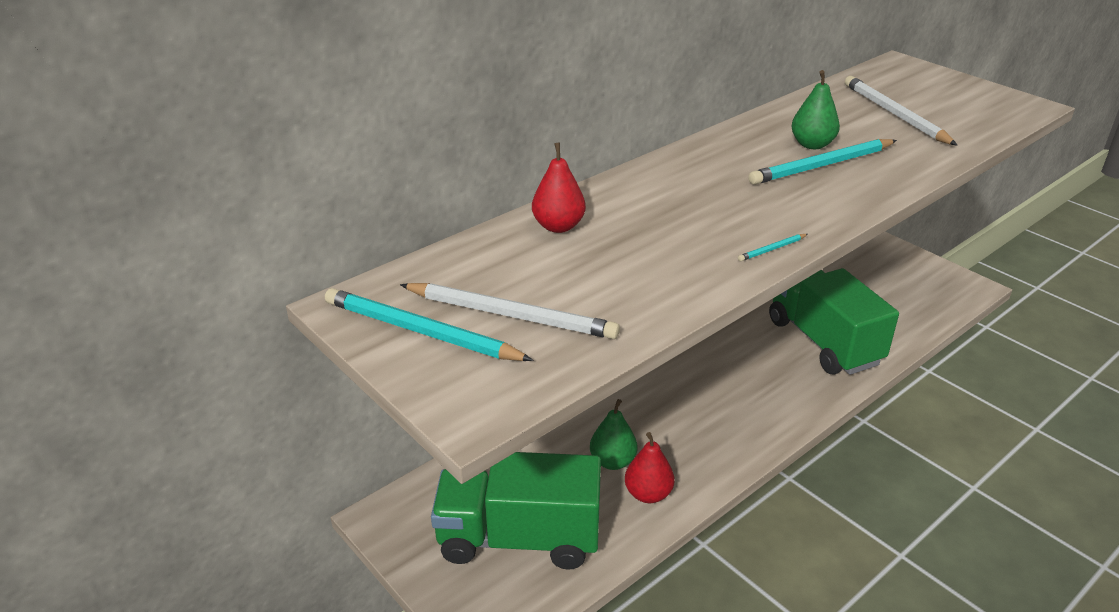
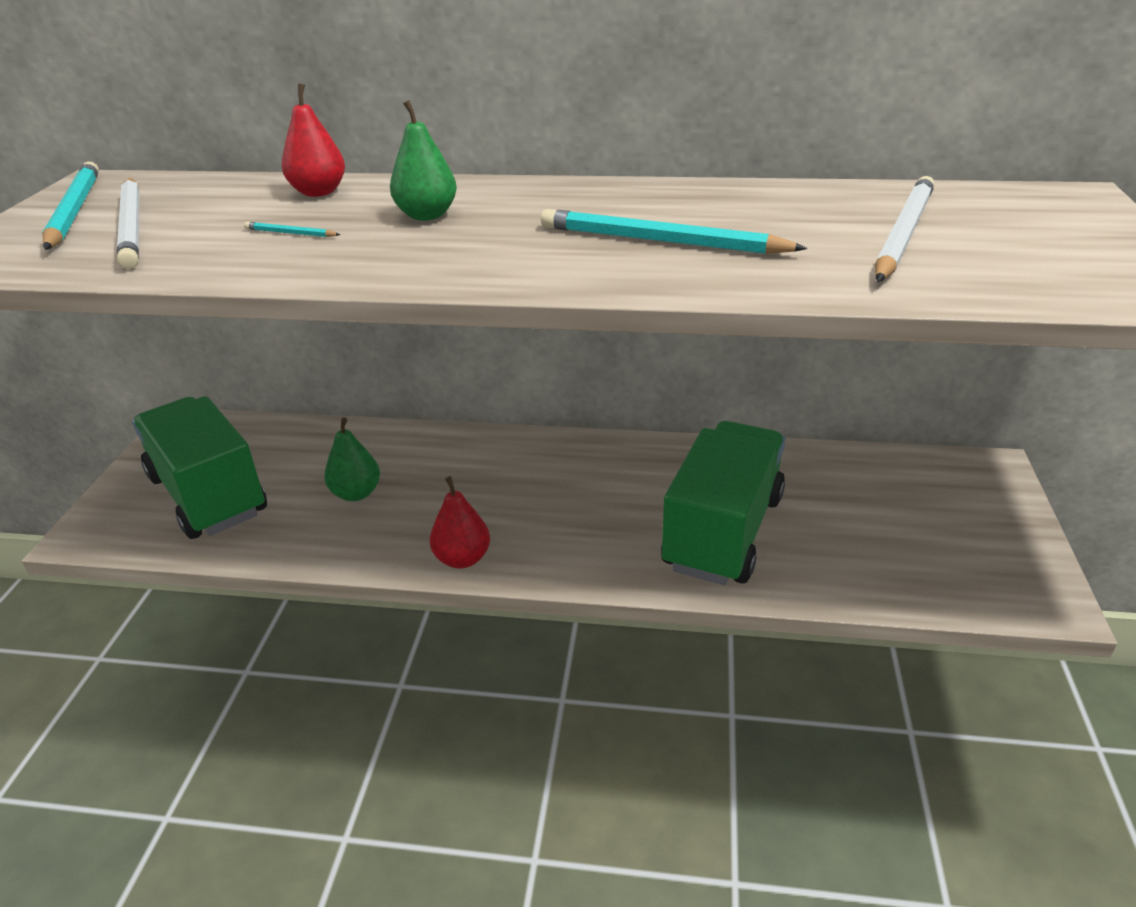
camera: 50 degrees right, 0 degrees up
(648, 494) = (330, 533): red pear -> red pear (462, 558)
(772, 249) = (405, 276): turquoise pencil -> turquoise pencil (291, 233)
(812, 145) = (708, 222): green pear -> green pear (427, 215)

